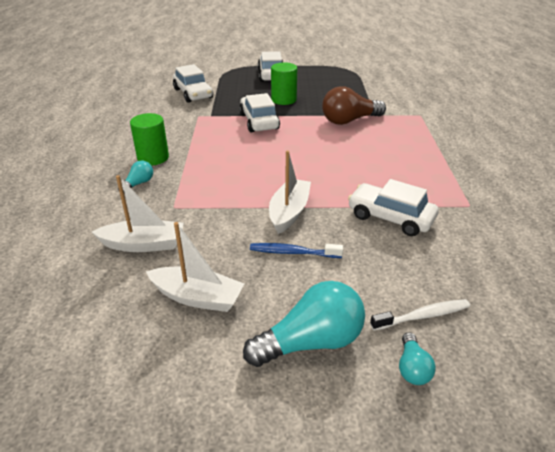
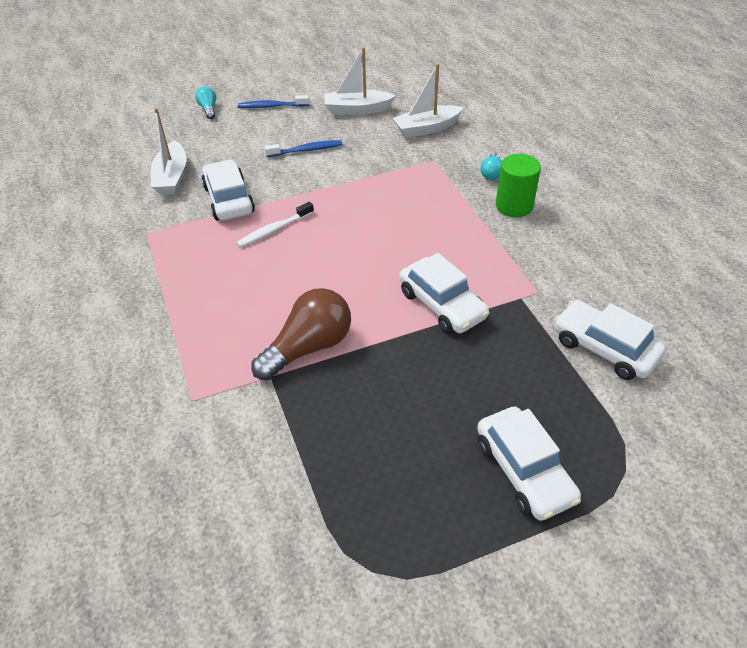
camera: 160 degrees right, 10 degrees up
(283, 100) = (441, 377): green cylinder -> none
(289, 212) = (326, 181): white boat -> white boat (172, 177)
(311, 342) = (272, 106): turquoise light bulb -> blue toothbrush
(390, 217) = (229, 199): white car -> white car turned 120 degrees counterclockwise
(423, 316) = (201, 134): white toothbrush -> white toothbrush (274, 230)

